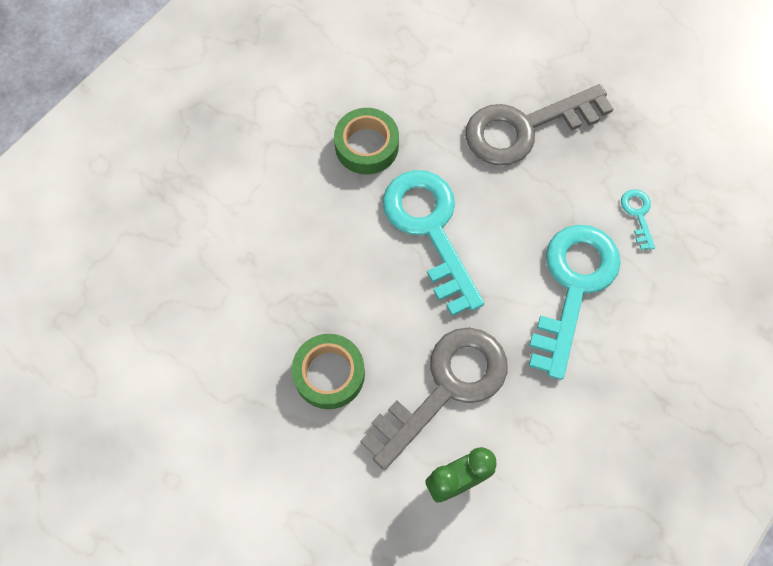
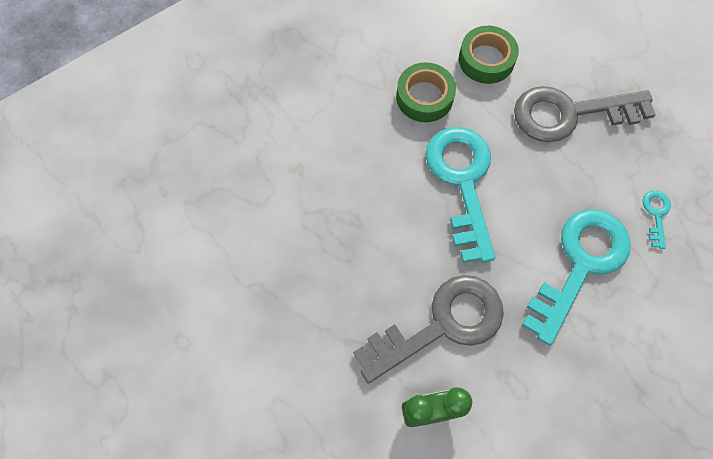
camera: 15 degrees right, 0 degrees up
(329, 374) = (341, 286): green tape -> green tape (486, 60)

